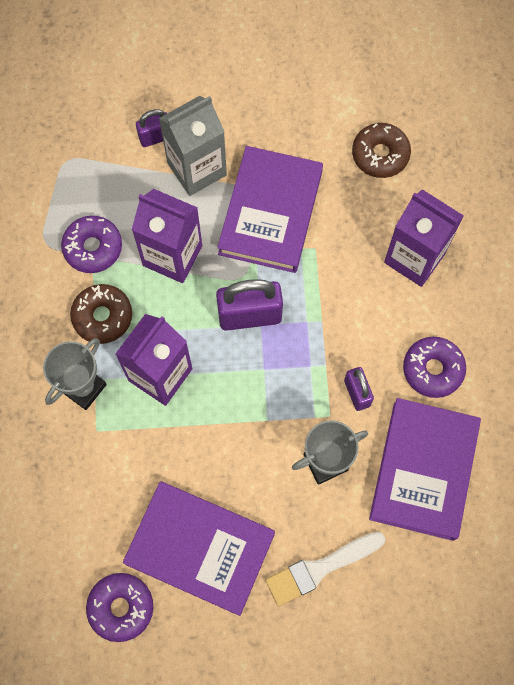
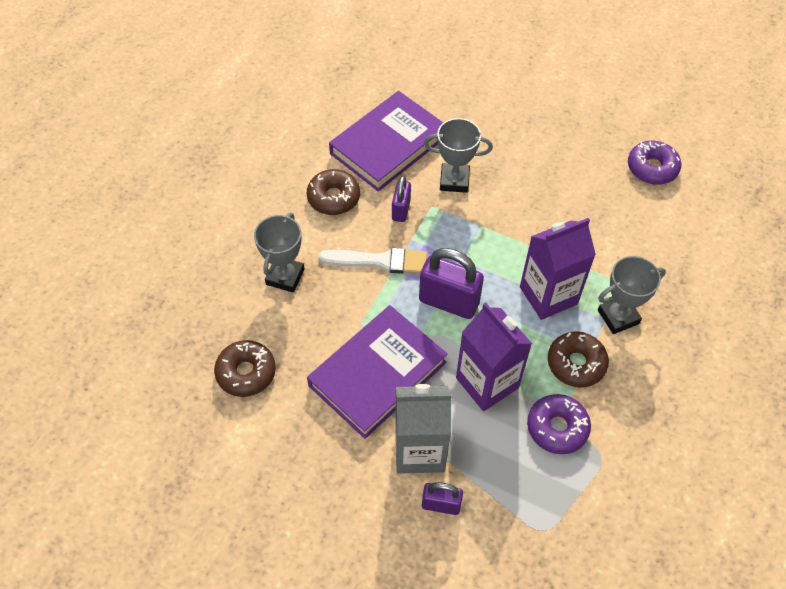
camera: 150 degrees left, 15 degrees down
(200, 549) = (577, 174): purple book -> none
(320, 568) = (498, 127): white brush -> white brush (379, 261)
(414, 258) = (285, 277): purple carton -> grey trophy
(432, 369) = (333, 197): purple donut -> brown donut

